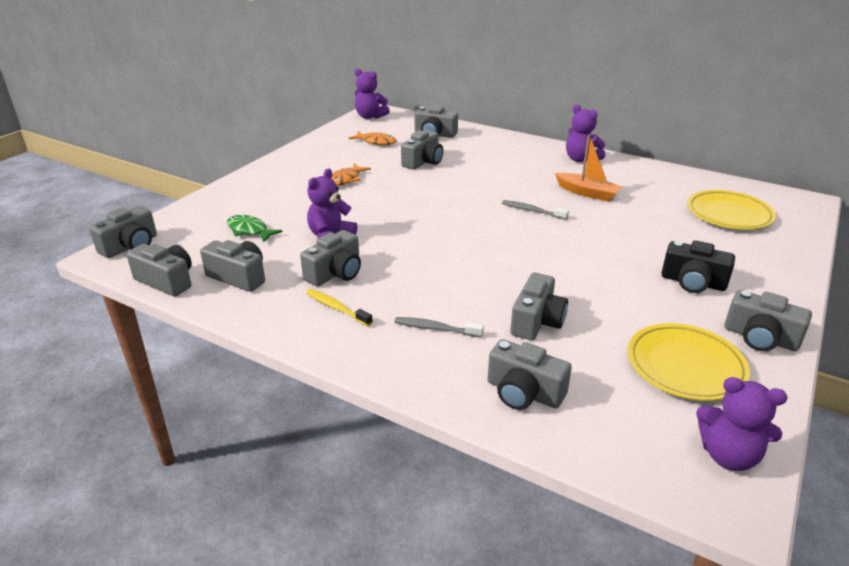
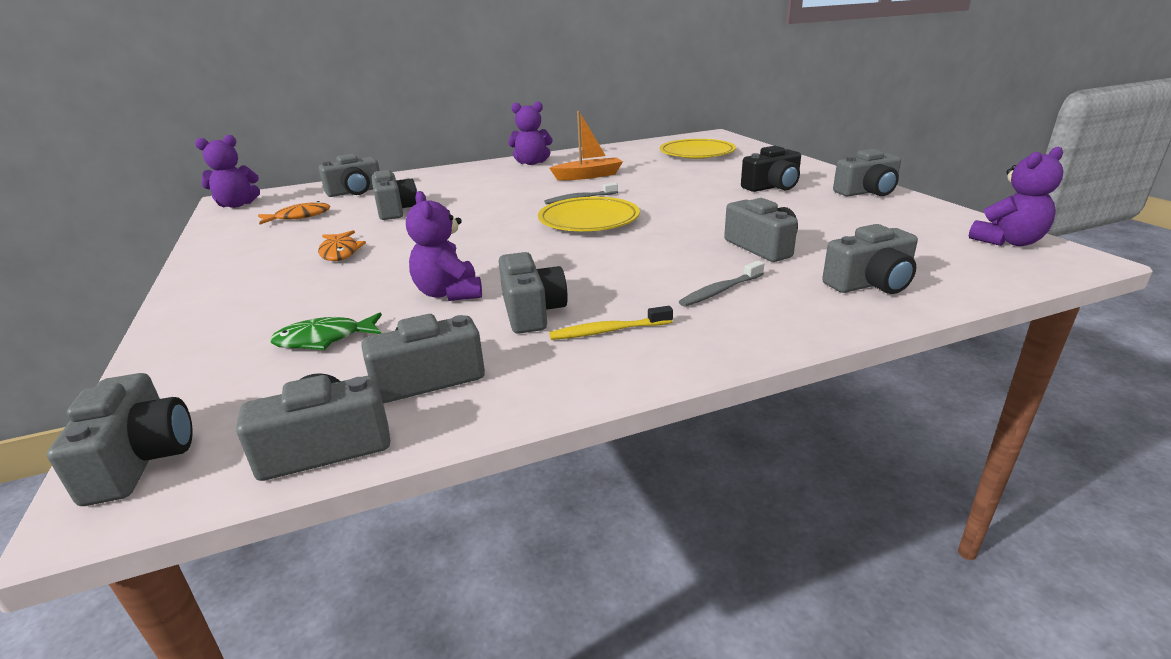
camera: 50 degrees left, 5 degrees down
(685, 366) = (882, 220): yellow plate -> yellow plate (589, 220)

